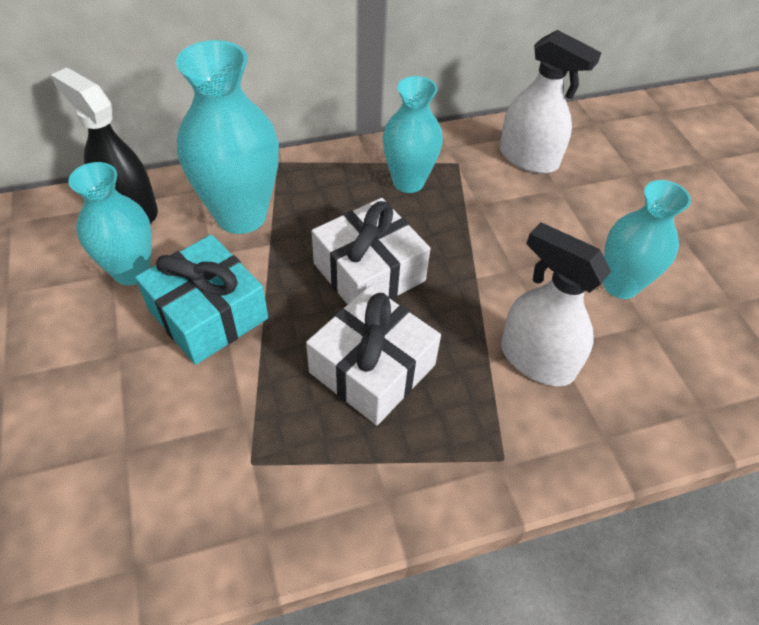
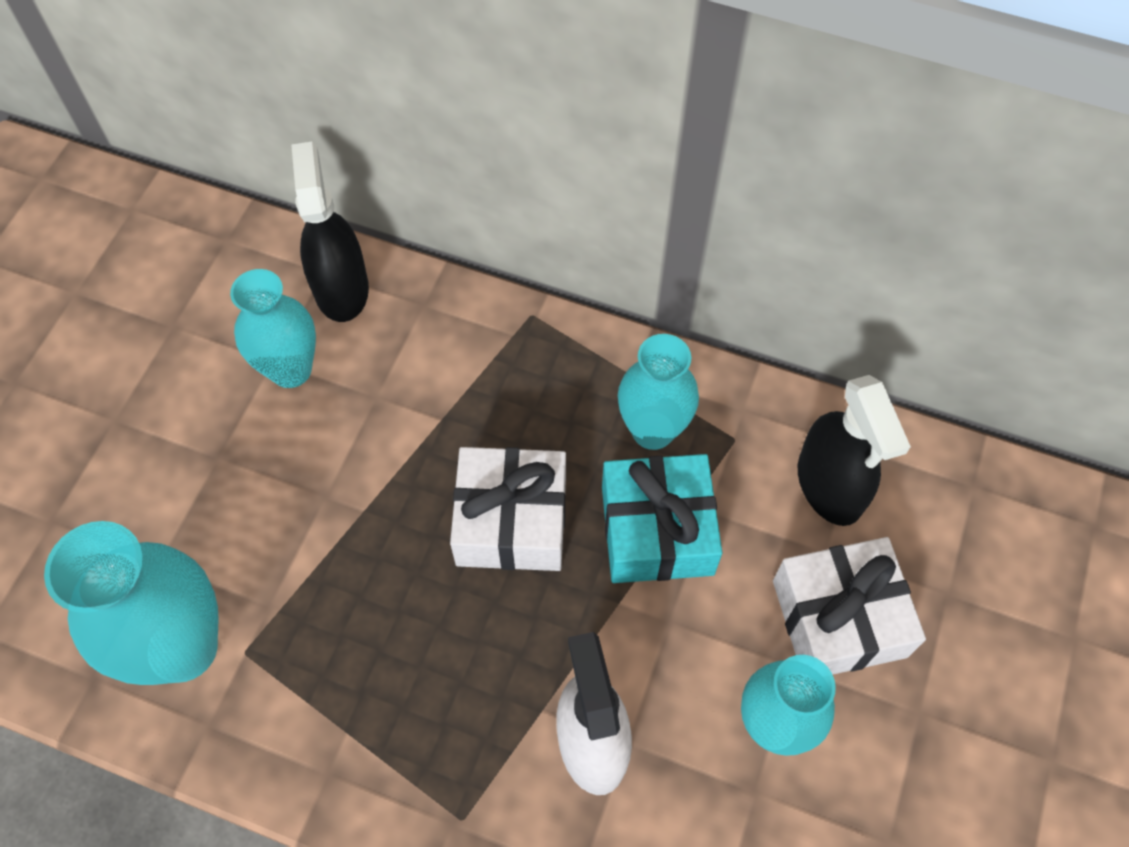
camera: 40 degrees right, 10 degrees up
(208, 314) = (322, 466): turquoise gift -> turquoise gift (657, 530)
(241, 215) = (440, 365): turquoise vase -> turquoise vase (182, 648)
(372, 368) = (423, 634): white gift -> white gift (839, 618)
(528, 158) = (829, 486): white spray bottle -> black spray bottle

